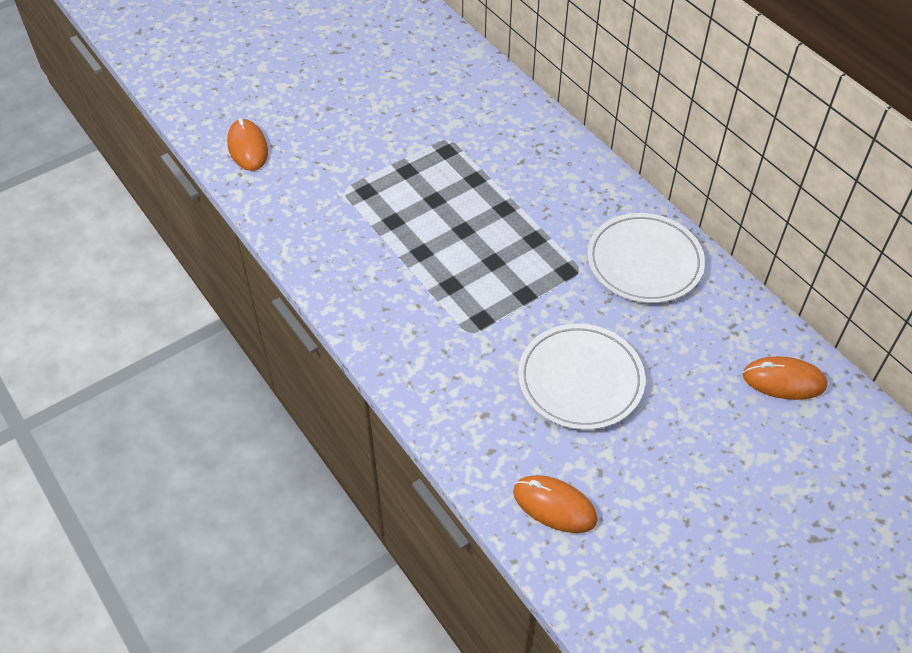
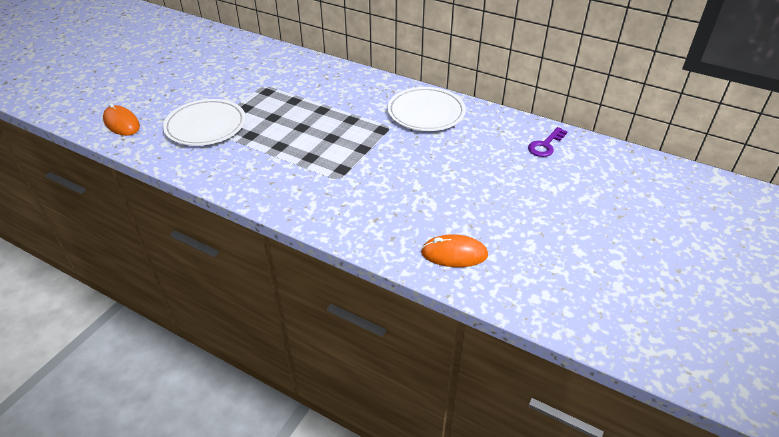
camera: 25 degrees left, 10 degrees down
(580, 380) = (426, 181): white plate -> white plate (206, 126)
(784, 380) = (545, 145): orange mouse -> purple key

